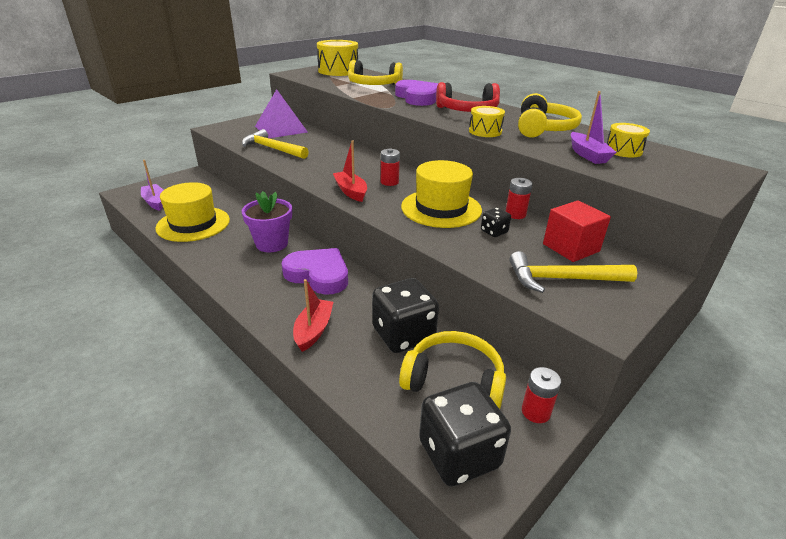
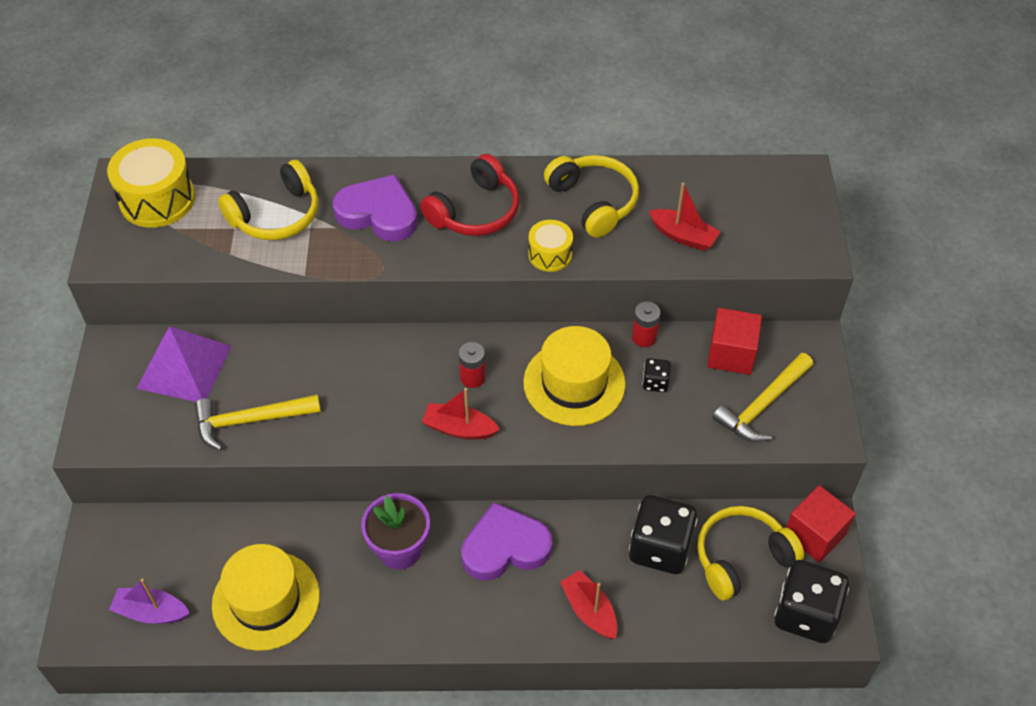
camera: 45 degrees left, 20 degrees up
(536, 412) = (814, 534): red battery -> red cube
(587, 155) = (683, 236): purple boat -> red boat
(623, 150) = (701, 201): yellow drum -> none

